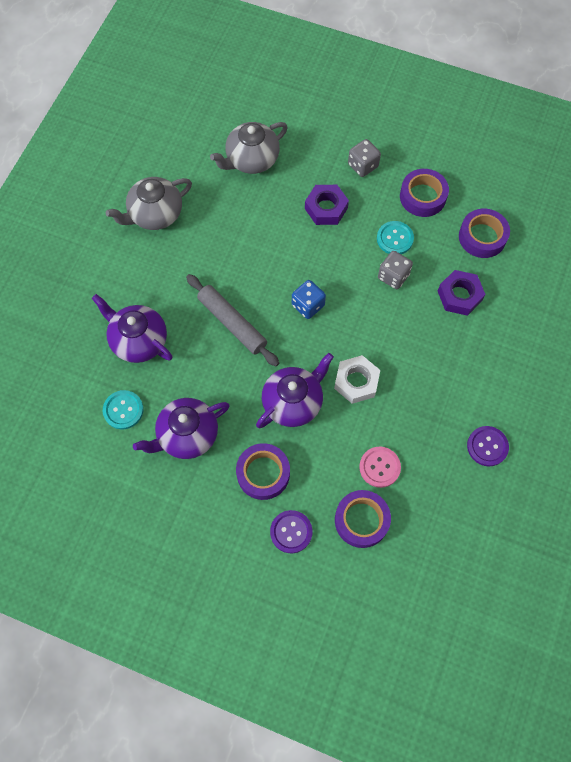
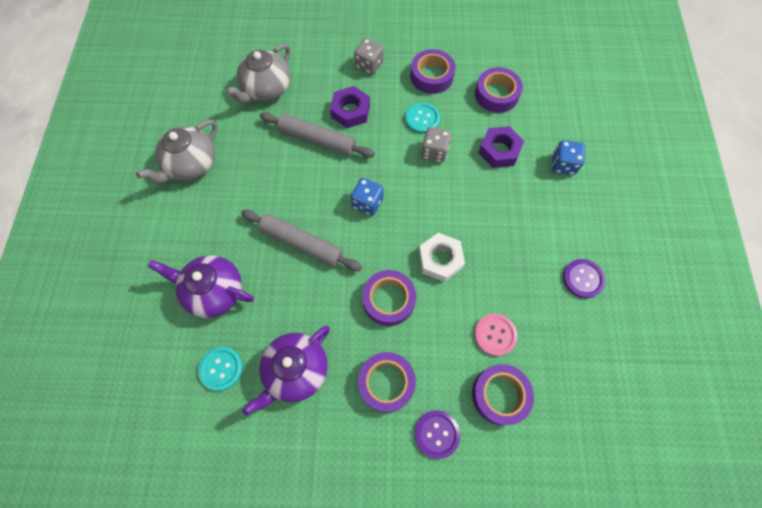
camera: 20 degrees left, 0 degrees up
(282, 227) = (317, 139): none -> grey rolling pin
(293, 402) = (388, 300): purple teapot -> purple tape
(518, 331) = (563, 165): none -> blue dice

